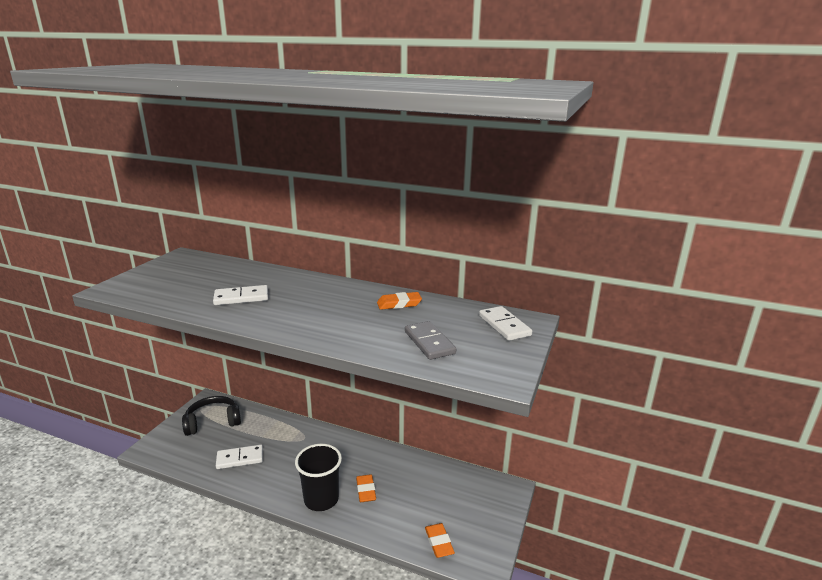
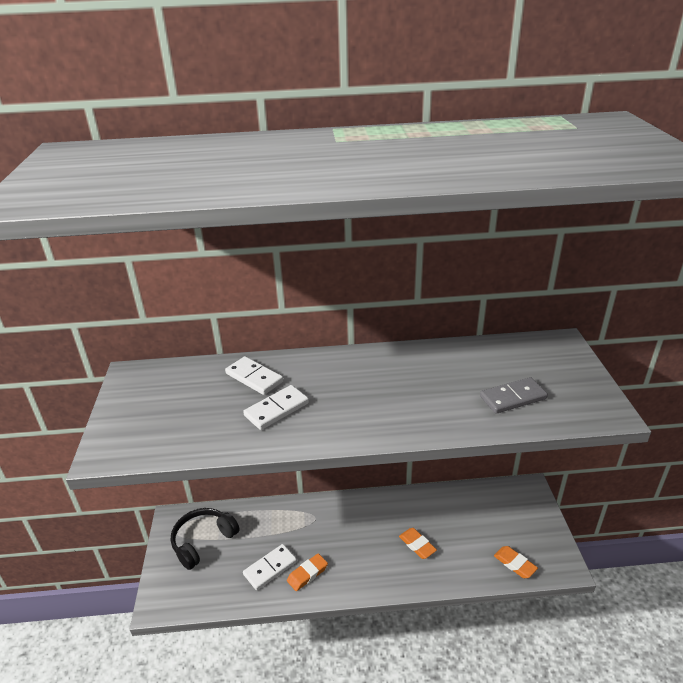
camera: 25 degrees left, 10 degrees up
(321, 499) = (385, 572): black cup -> none
(399, 304) = (438, 362): orange eraser -> orange eraser (307, 574)
(429, 342) = (513, 398): grey domino -> grey domino turned 60 degrees counterclockwise
(504, 325) = (549, 355): white domino -> white domino (254, 378)

